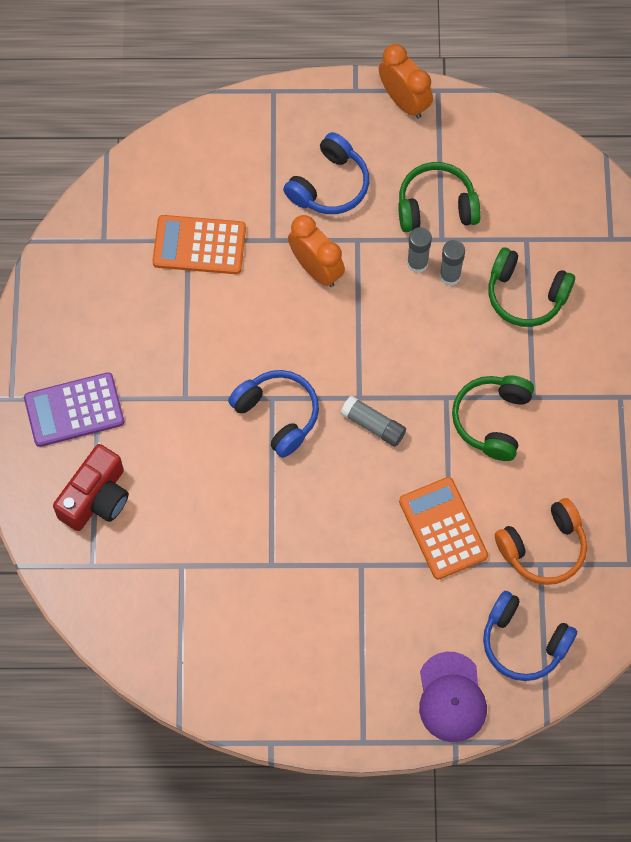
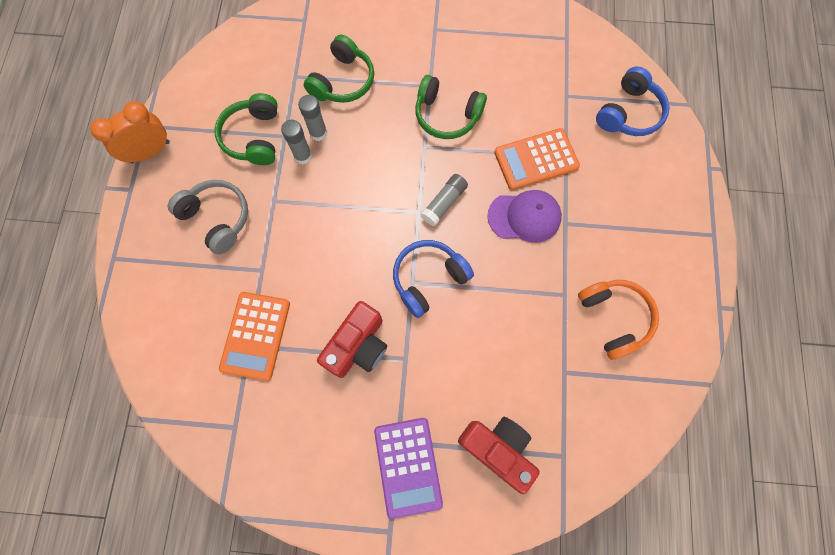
camera: 85 degrees left, 5 degrees up
(196, 348) = (358, 346): none -> red camera
(316, 269) = (295, 236): orange clock -> none
(329, 185) = (217, 218): blue headphones -> grey headphones
(451, 697) = (674, 167): purple cap -> purple cap (524, 217)
(543, 548) = (554, 92): orange headphones -> orange headphones (614, 318)

